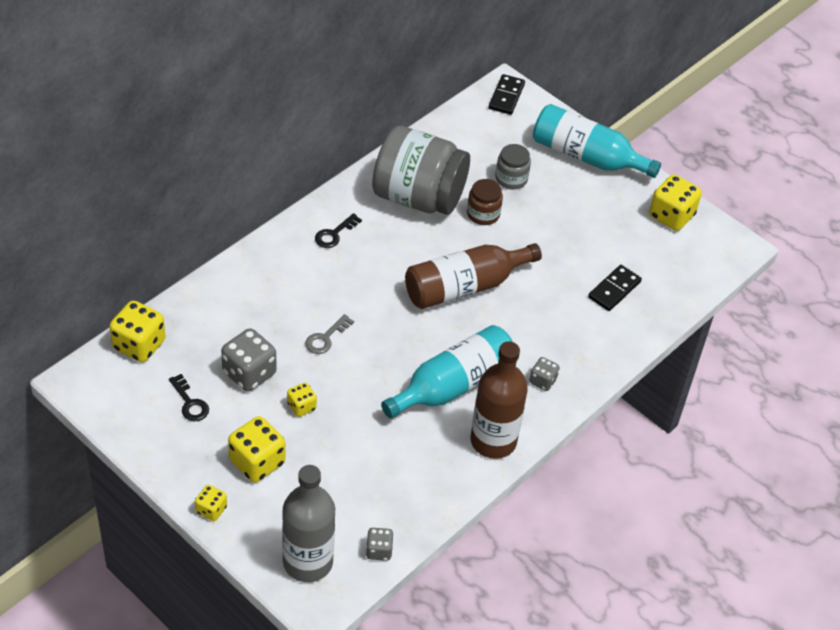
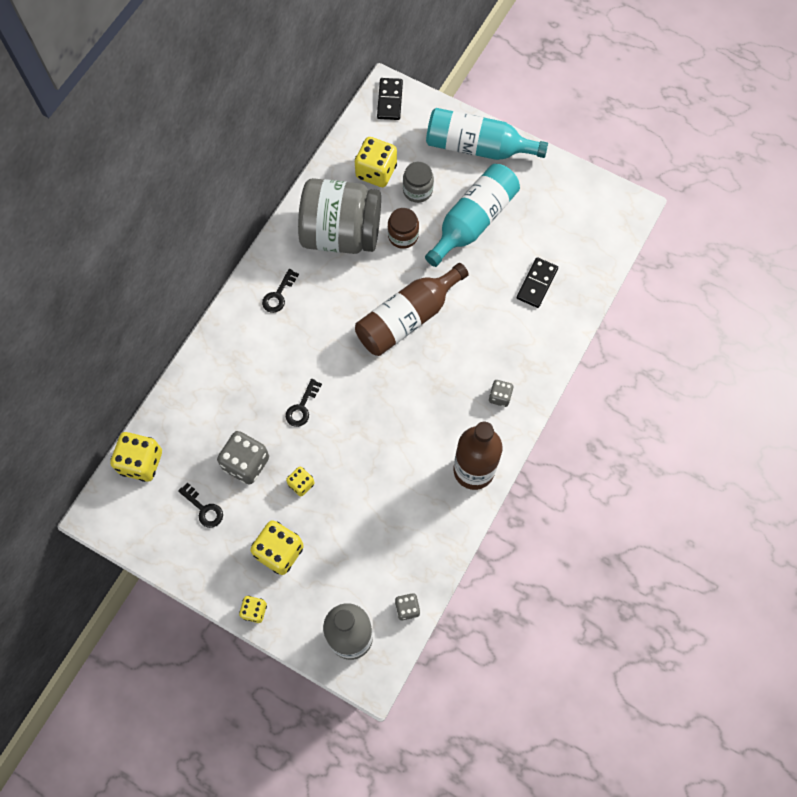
camera: 10 degrees left, 20 degrees up
(326, 338) = (302, 407): grey key -> black key
(453, 385) = (425, 423): turquoise bottle -> turquoise bottle (473, 221)
(671, 216) = (567, 191): yellow dice -> yellow dice (376, 172)

